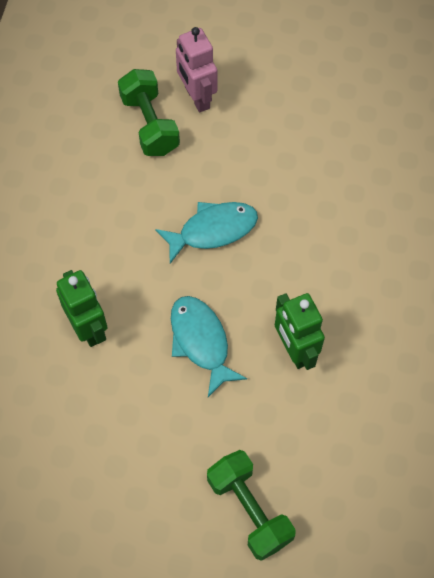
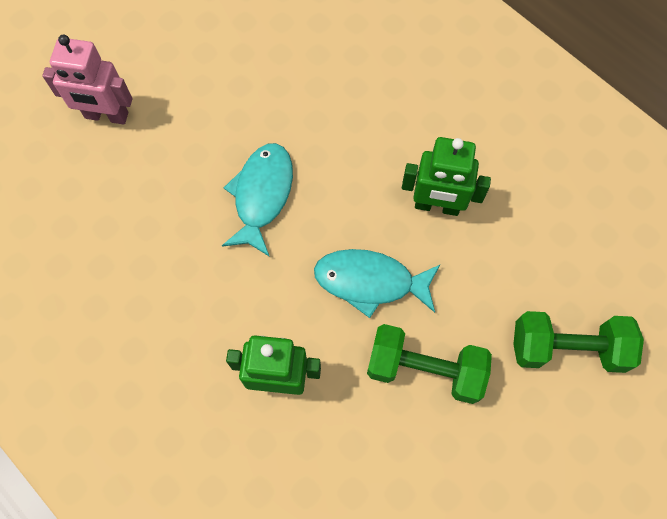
camera: 55 degrees left, 5 degrees up
(150, 124) = (99, 176): green dumbbell -> green dumbbell (424, 369)

